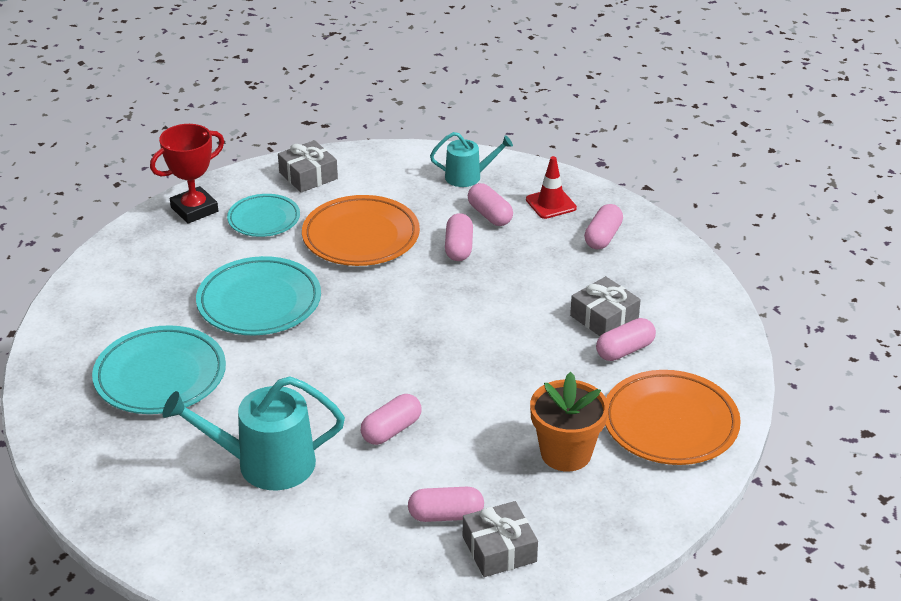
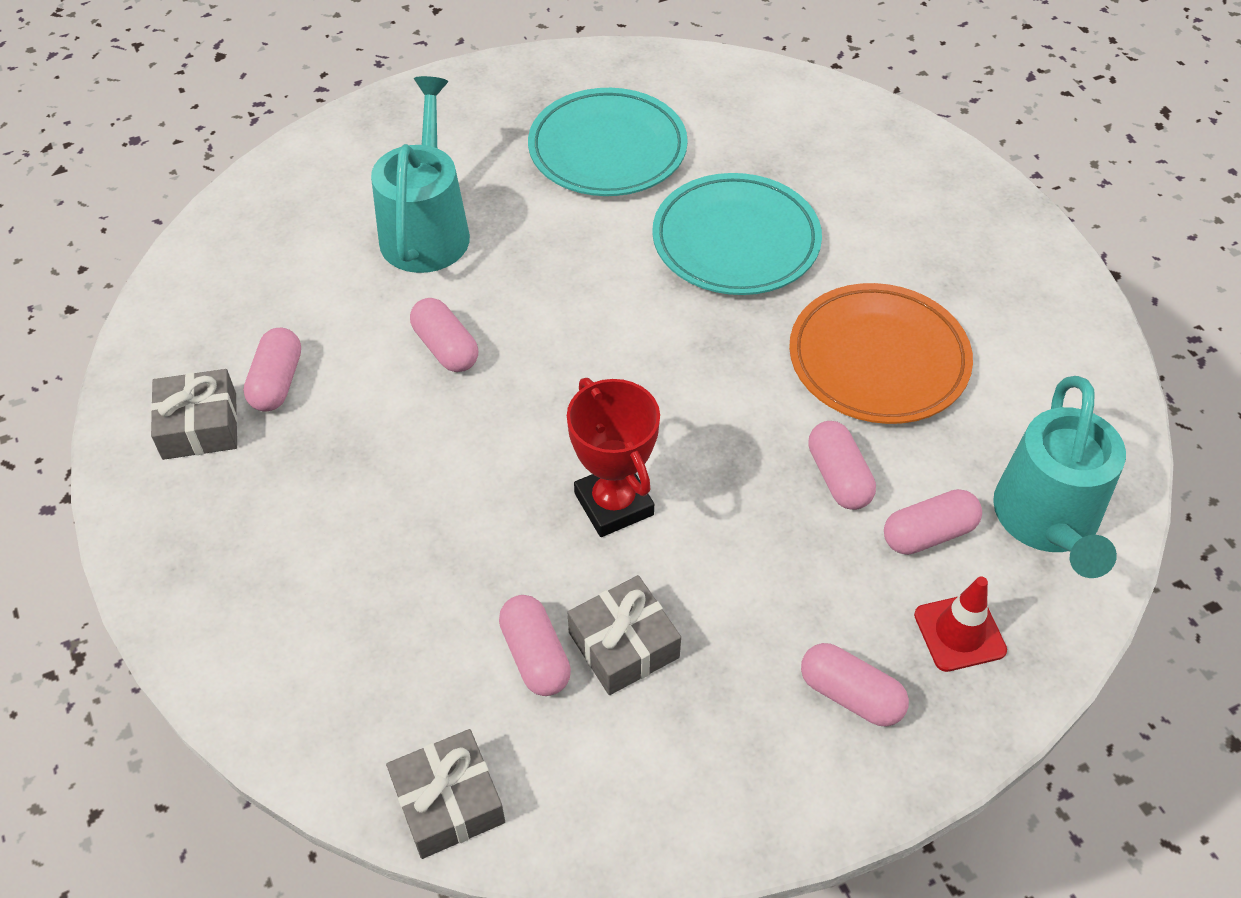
camera: 100 degrees right, 15 degrees up
(194, 209) = (957, 188): red trophy -> red trophy (614, 504)
(264, 219) = (930, 257): turquoise plate -> none
(308, 176) = (1046, 313): grey gift -> grey gift (448, 802)
(459, 247) = (838, 477): pink capsule -> pink capsule turned 60 degrees clockwise
(468, 176) = (1047, 520): turquoise watering can -> turquoise watering can, size x1.69
(566, 453) = (337, 529): orange flower pot -> none
(670, 423) = (351, 677): orange plate -> none

